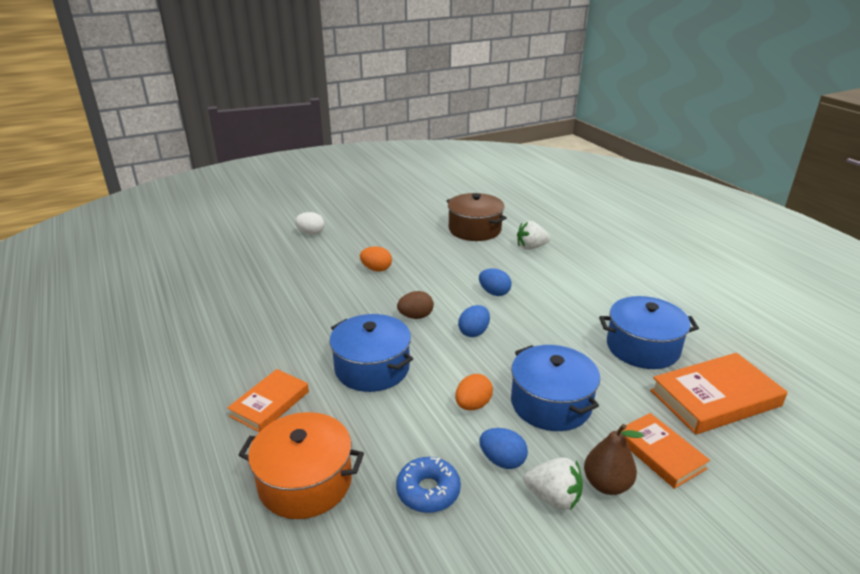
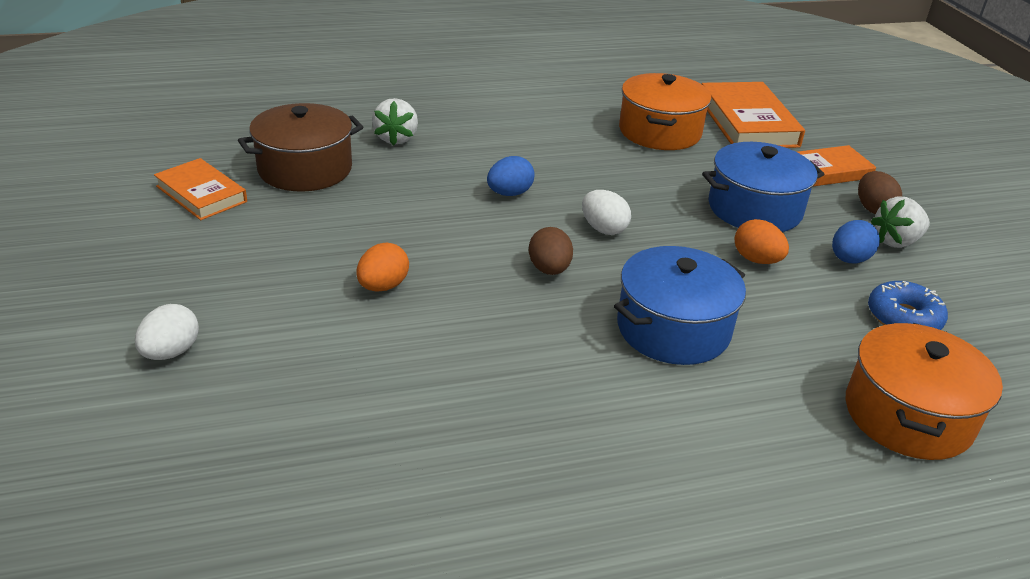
camera: 80 degrees left, 5 degrees up
(270, 404) = (752, 443): orange book -> orange book (201, 194)
(474, 332) = (603, 229): blue egg -> white egg
(553, 497) = (896, 241): white strawberry -> white strawberry turned 150 degrees counterclockwise
(606, 484) = (873, 209): brown pear -> brown egg
(642, 347) = (660, 132): blue pot -> orange pot

